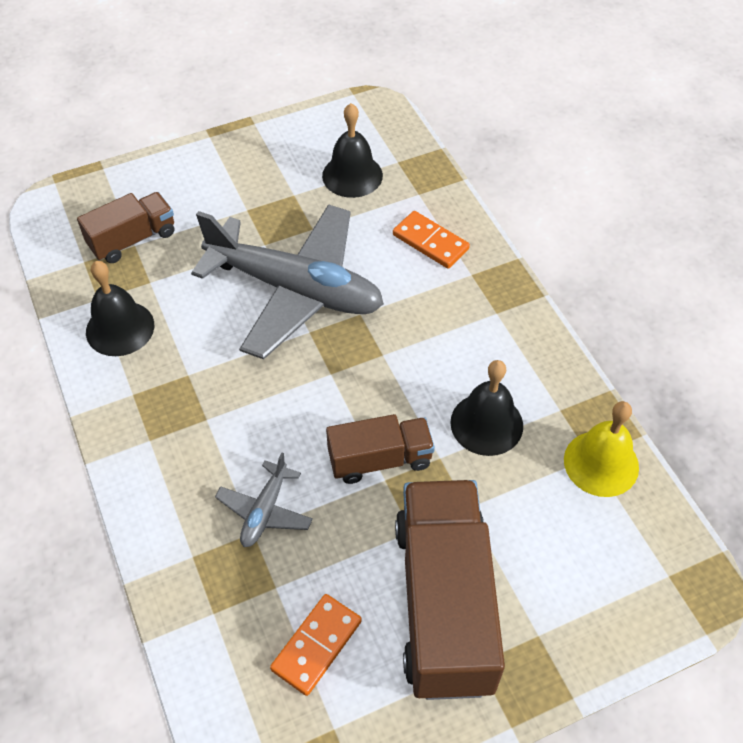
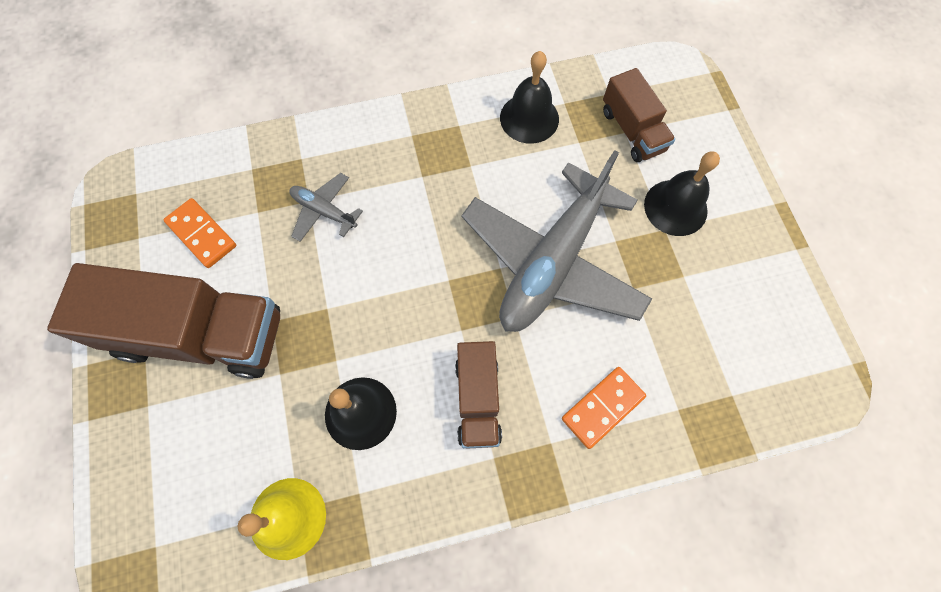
camera: 100 degrees right, 15 degrees up
(352, 175) = (711, 340): black bell -> black bell (675, 207)
(380, 459) = (347, 307): brown truck -> brown truck (477, 399)

